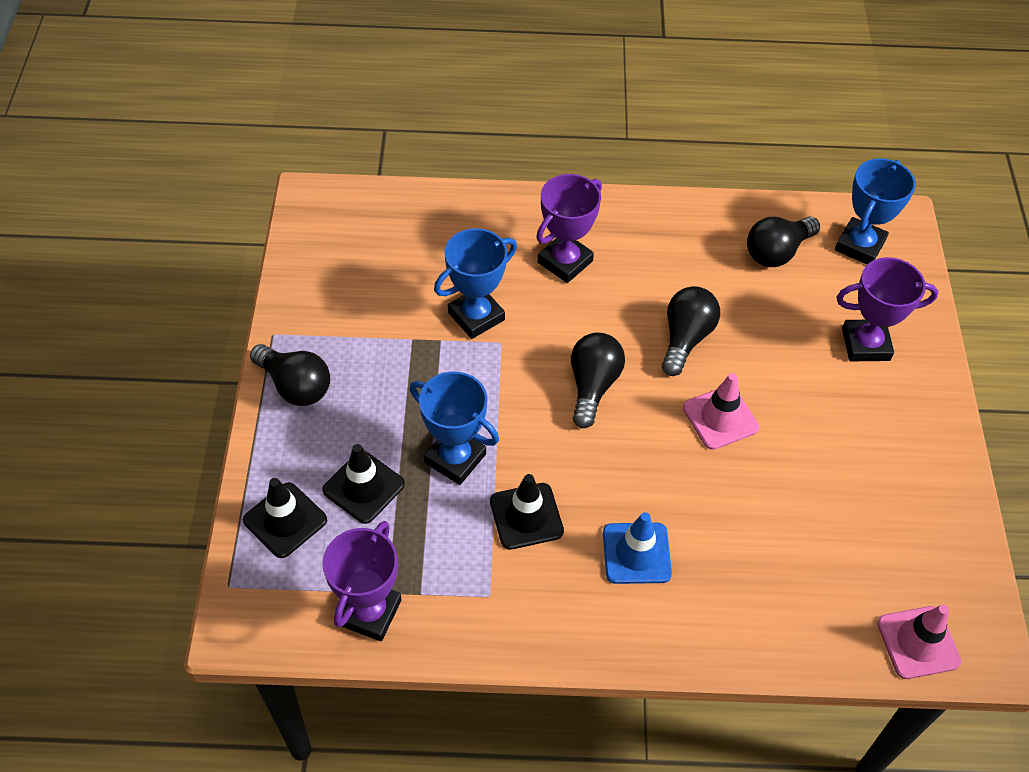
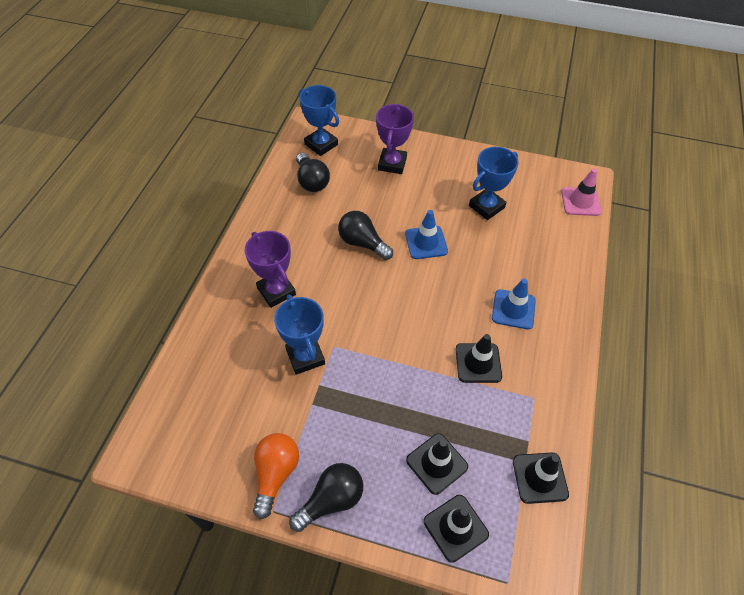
camera: 75 degrees left, 0 degrees up
(315, 325) = (275, 474): none -> orange light bulb
(369, 612) = (540, 478): purple trophy -> black traffic cone
(455, 458) = (424, 396): blue trophy -> blue trophy (486, 207)
(592, 386) = (385, 301): black light bulb -> none
(720, 418) = (426, 242): pink traffic cone -> blue traffic cone

